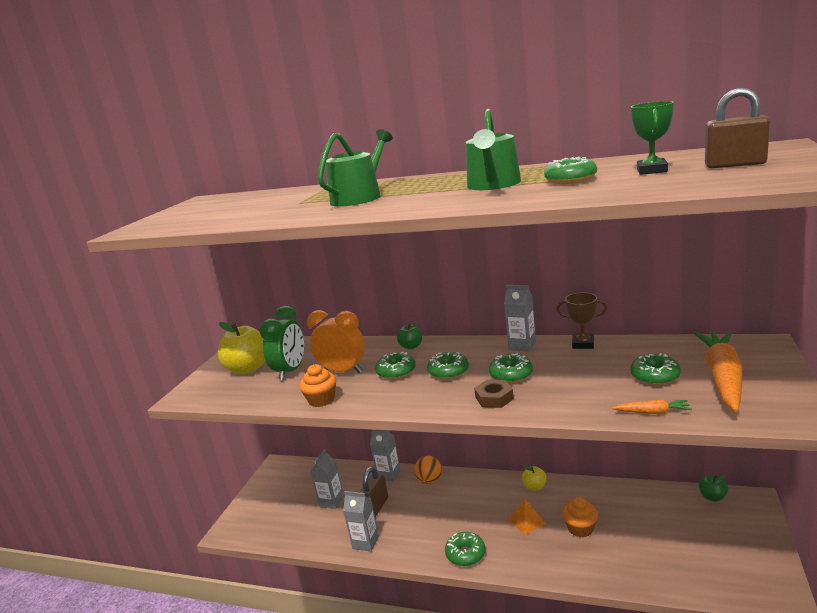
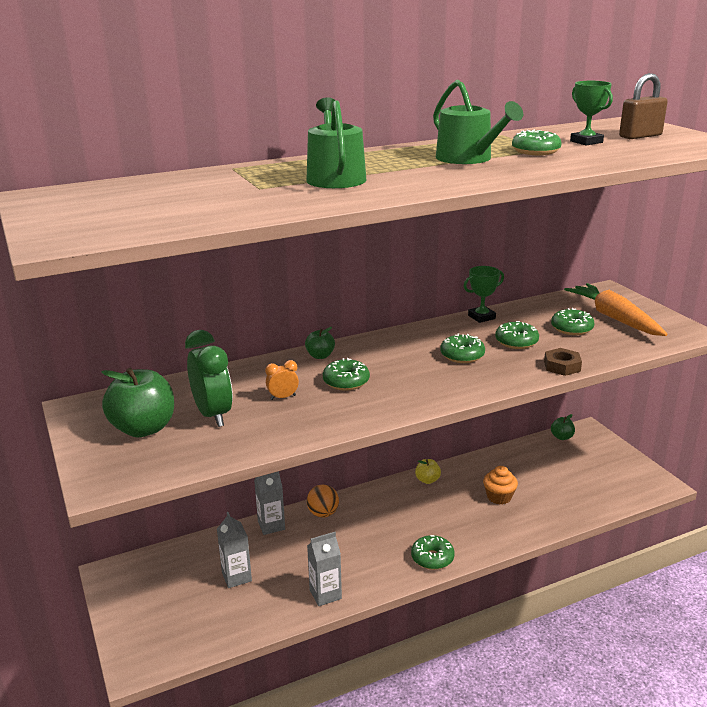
camera: 45 degrees left, 5 degrees up
(248, 369) = (144, 429): yellow apple -> green apple
(321, 400) = (308, 429): orange cupcake -> none
(343, 371) = (283, 397): orange clock -> orange clock, size x0.48
(376, 507) = (296, 560): brown padlock -> none
(448, 372) = (400, 368): green donut -> green donut (516, 342)
(494, 398) = (478, 377): brown nut -> brown nut (562, 366)
(522, 345) = (432, 330): grey carton -> none
(527, 521) = (452, 510): orange pyramid -> none
(583, 344) = (481, 317): brown trophy -> green trophy
(652, 412) = (607, 353): orange carrot -> none

